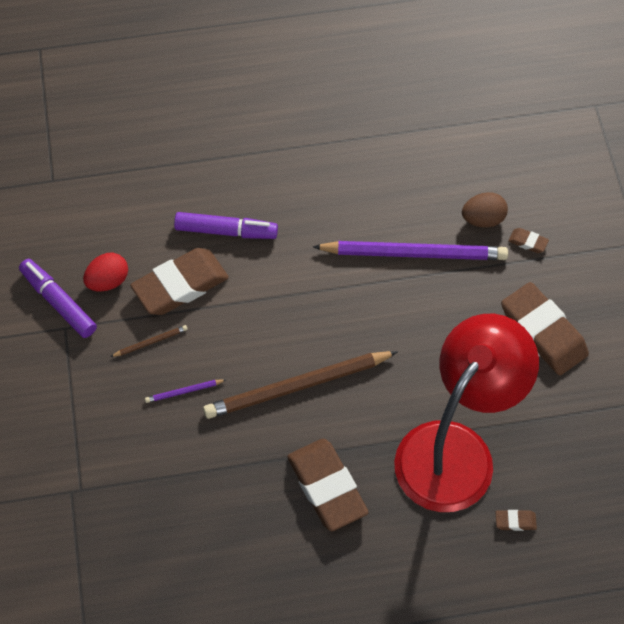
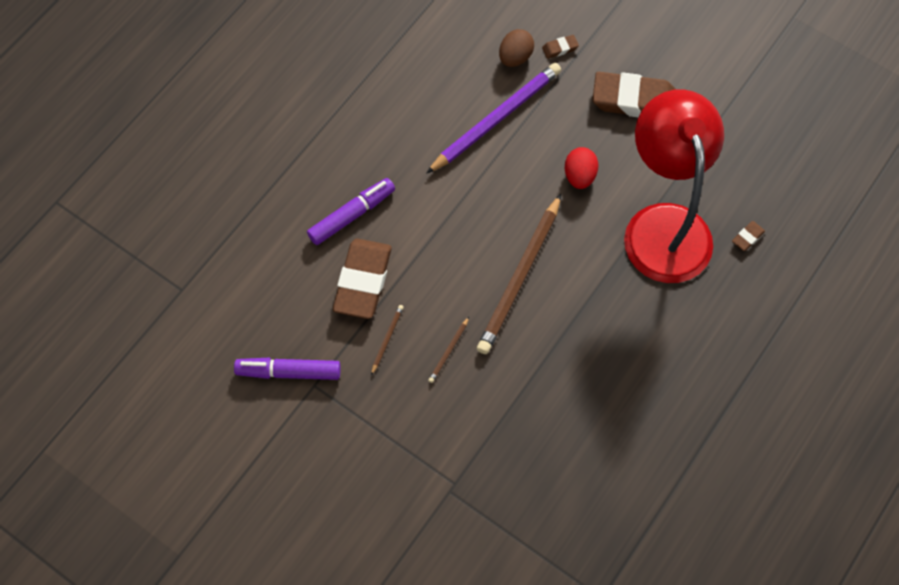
camera: 45 degrees left, 5 degrees up
(108, 281) = (307, 325): red egg -> red egg (579, 176)
(184, 392) = (449, 351): purple pencil -> brown pencil
(327, 487) = (612, 325): brown eraser -> none

